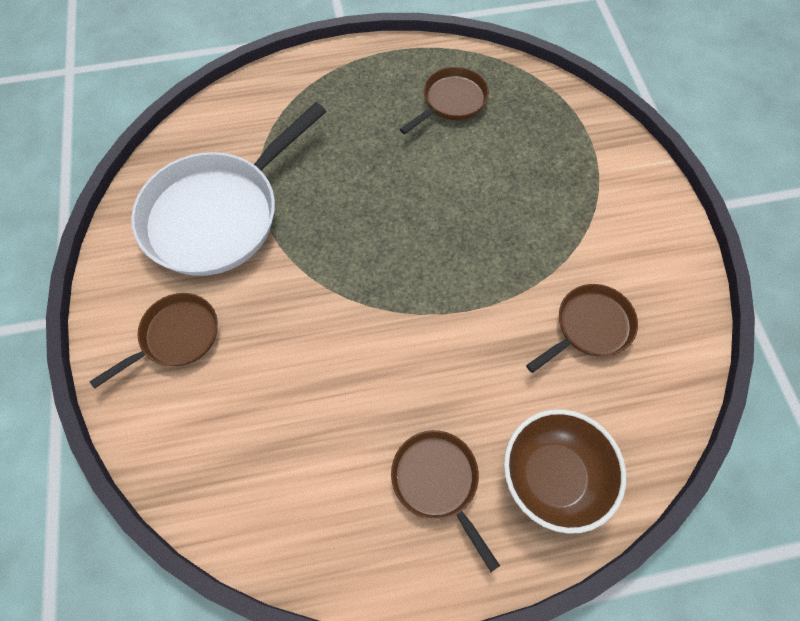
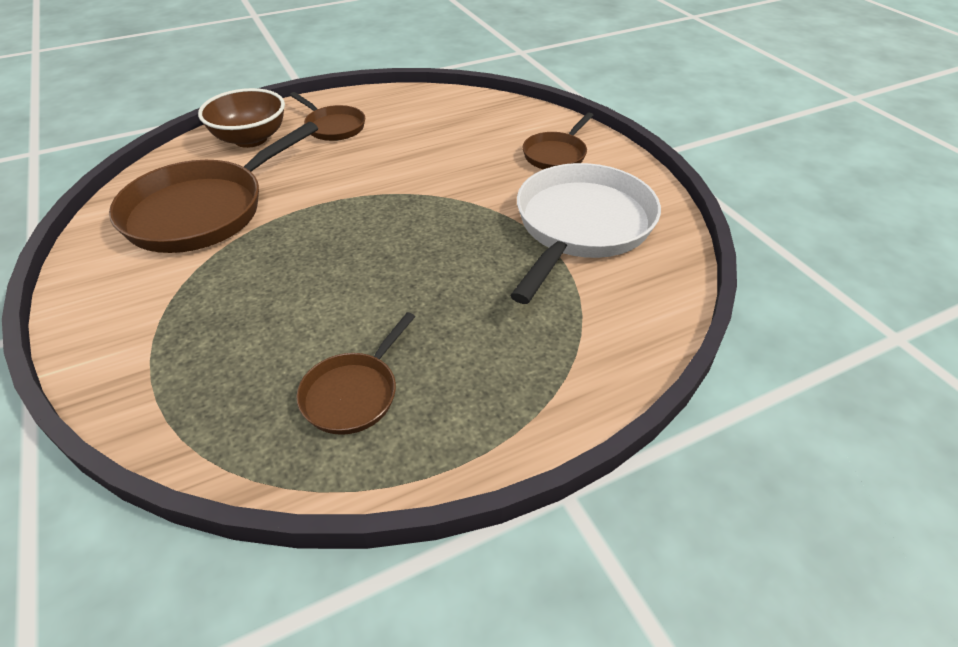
camera: 165 degrees right, 20 degrees down
(589, 327) = (203, 211): brown pan -> brown pan, size x1.93

